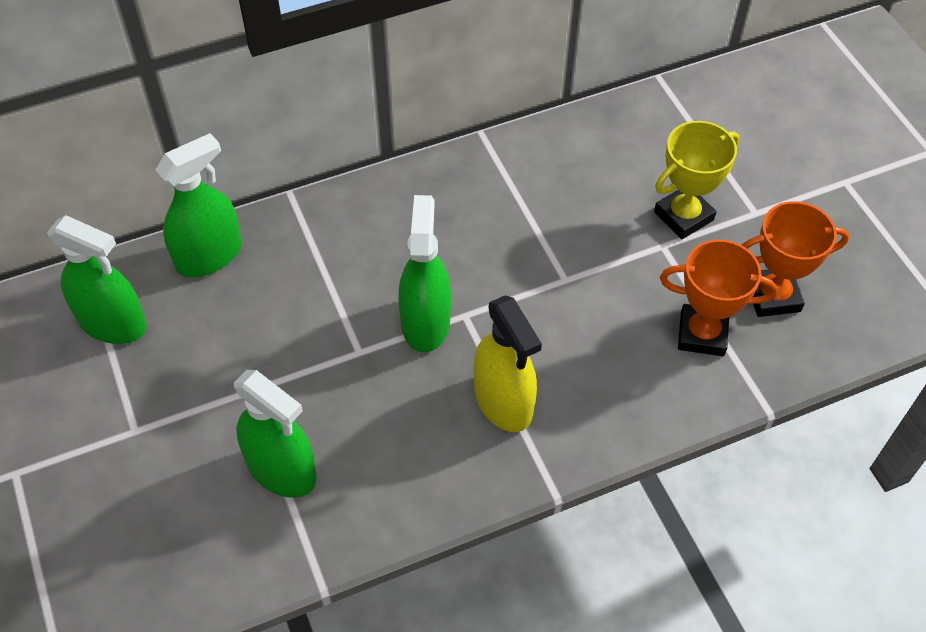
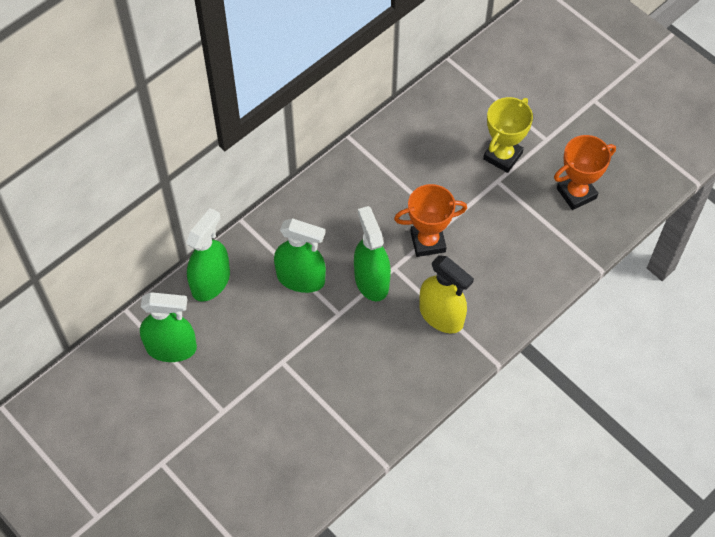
camera: 20 degrees left, 5 degrees up
(282, 469) = (326, 403): green spray bottle -> green spray bottle (301, 278)
(702, 334) = (543, 232): orange trophy -> orange trophy (428, 241)

